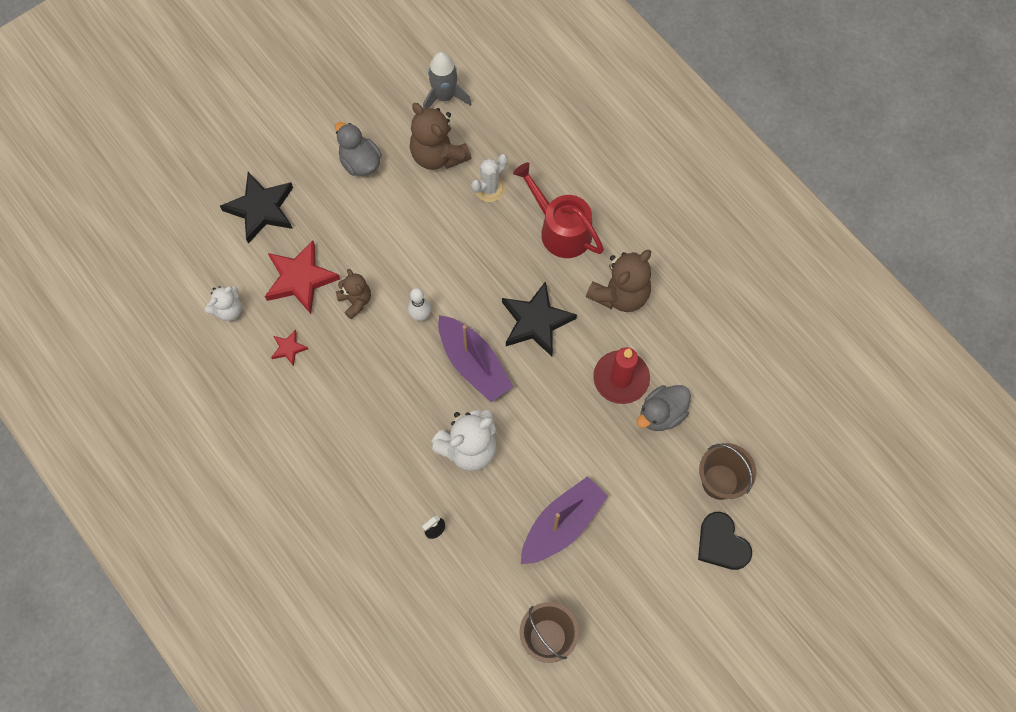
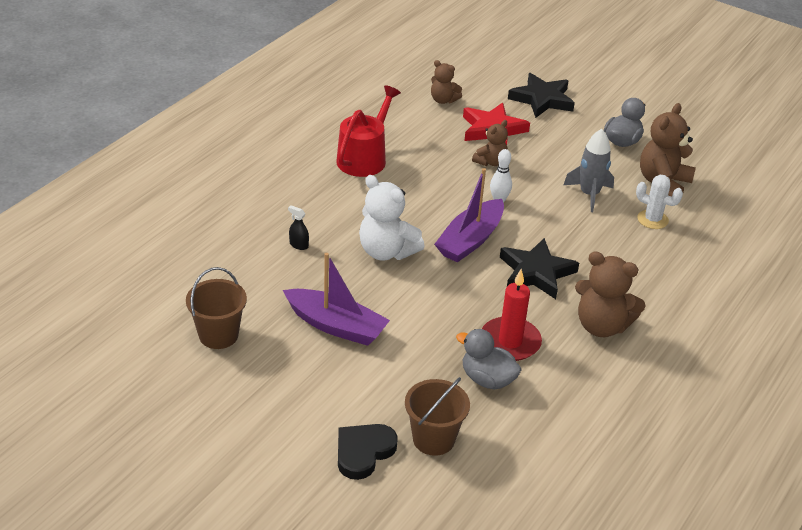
camera: 70 degrees right, 30 degrees down
(228, 310) = (443, 100): white teddy bear -> brown teddy bear
(288, 348) = (427, 135): red star -> none
(444, 96) = (724, 177): grey rocket -> grey rocket (589, 194)
(561, 229) = (643, 272): red watering can -> red watering can (364, 158)

